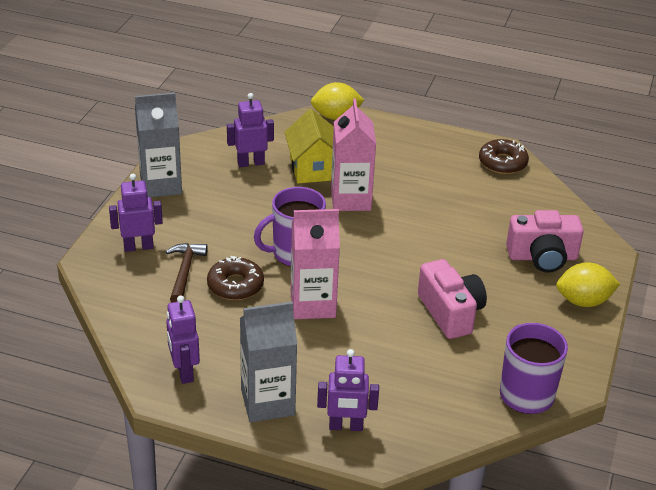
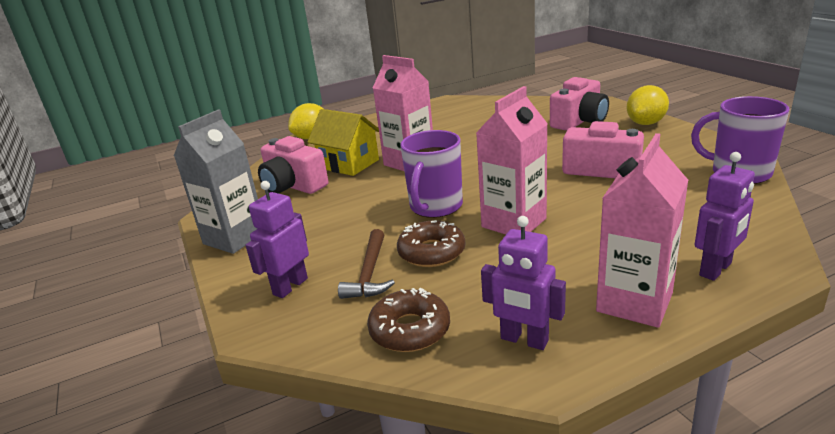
camera: 40 degrees left, 10 degrees down
(184, 272) = (369, 273): brown hammer -> brown hammer turned 135 degrees counterclockwise
(251, 163) = (293, 186): purple robot -> pink camera
(267, 402) = (634, 302): grey carton -> pink carton
(502, 163) = (462, 104): brown donut -> brown donut (410, 330)

